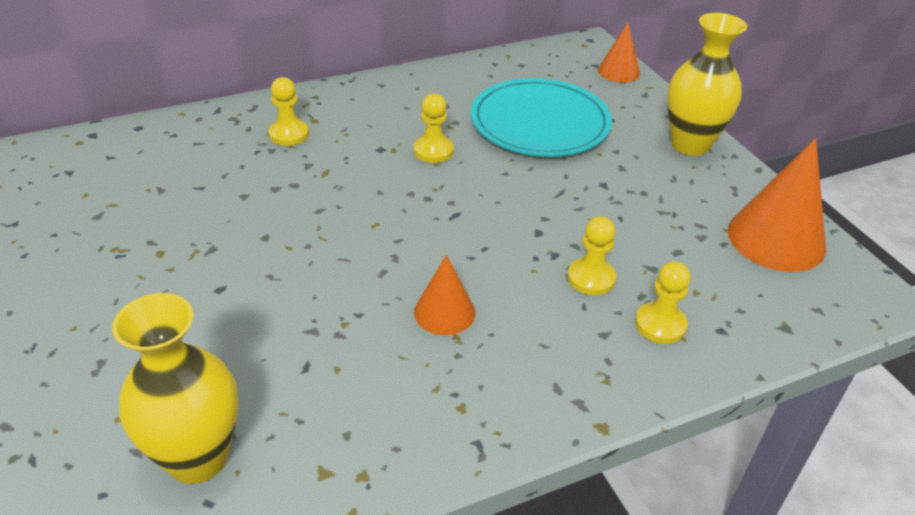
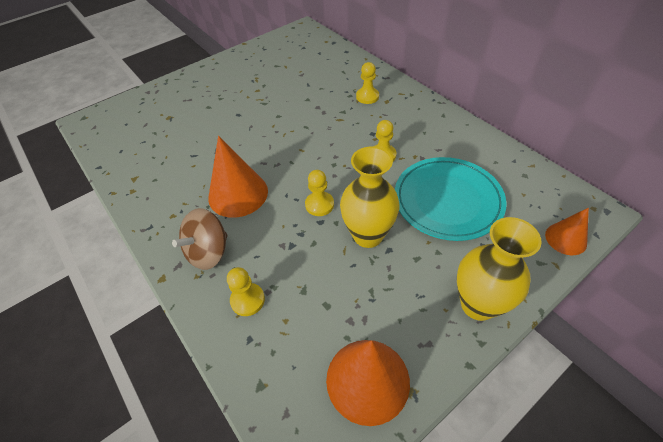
camera: 80 degrees right, 10 degrees up
(198, 458) = (141, 141): yellow vase -> yellow vase (368, 235)
(444, 312) = (238, 194): orange cone -> orange cone, size x1.74
(562, 361) = (208, 252): none -> brown spinning top
(591, 278) = (283, 256): yellow pawn -> yellow pawn (319, 205)

